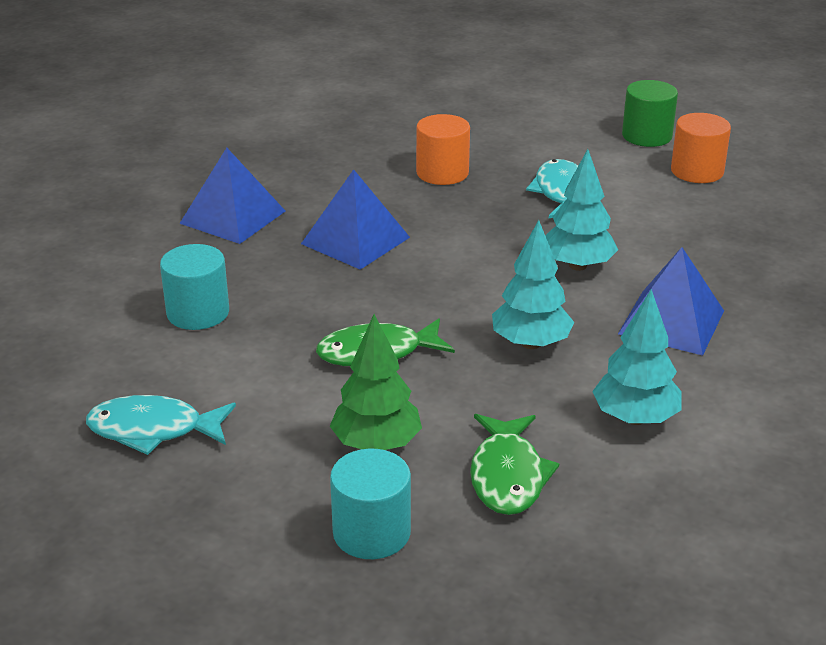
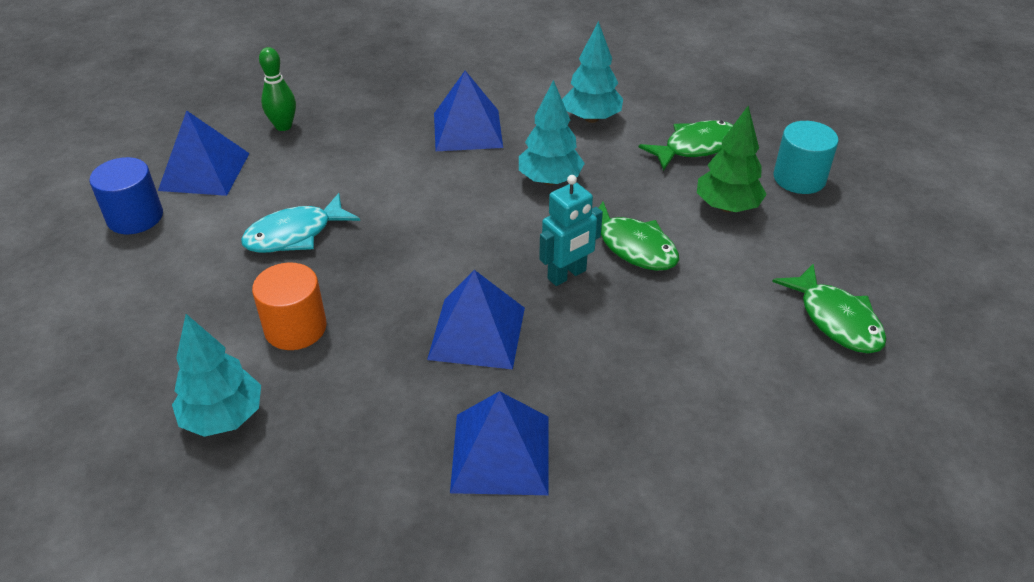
camera: 120 degrees left, 10 degrees up
(153, 430) = (836, 319): turquoise fish -> green fish
(198, 313) = (682, 380): turquoise cylinder -> none
(377, 303) = (567, 275): none -> turquoise robot
(577, 265) = (421, 190): turquoise tree -> turquoise tree (223, 417)
(647, 136) = (135, 217): green cylinder -> blue cylinder
(697, 171) = (204, 171): orange cylinder -> blue pyramid
(754, 220) = (283, 126): none -> green bowling pin

